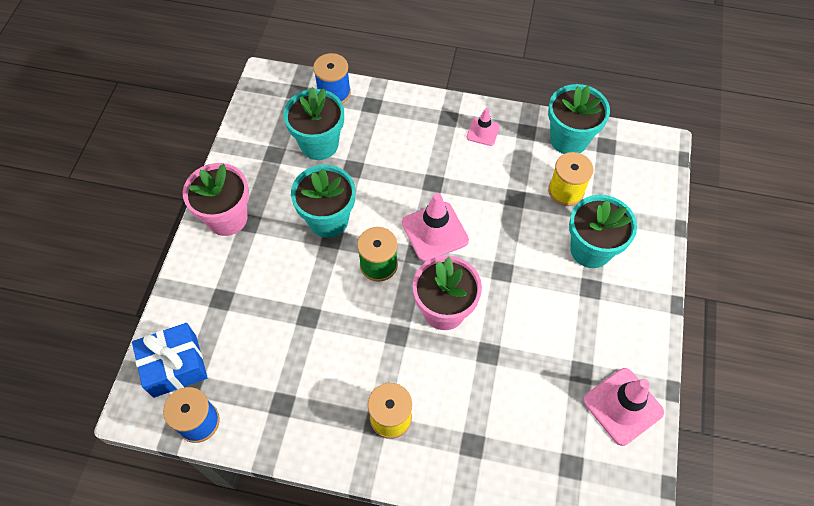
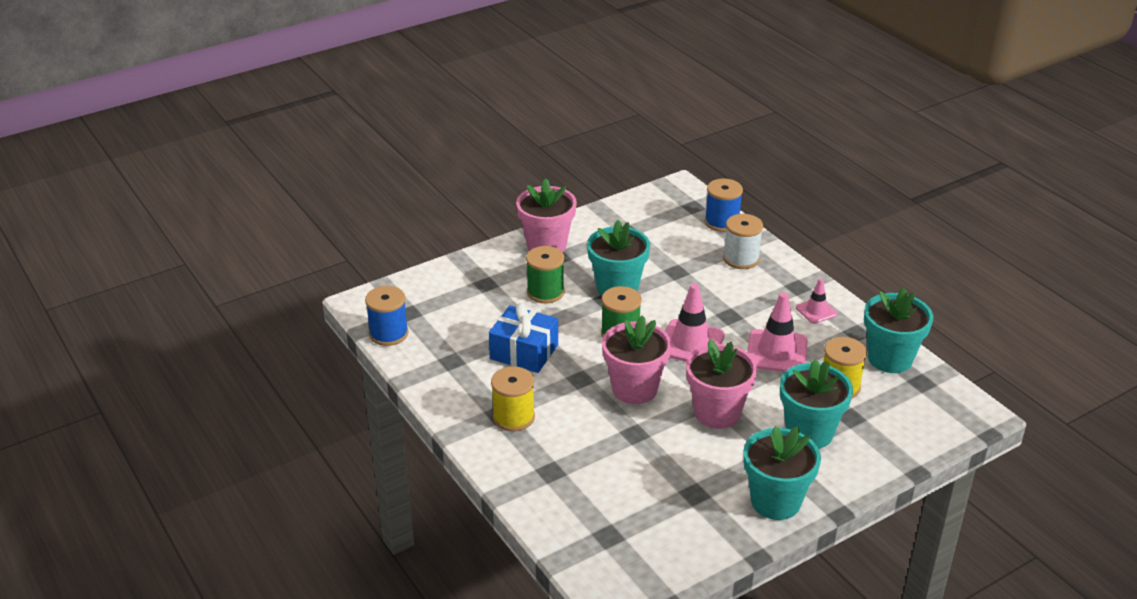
camera: 45 degrees right, 25 degrees down
(175, 366) = (411, 298): blue gift -> blue gift (524, 352)
(278, 268) = (545, 292): none -> green spool
(319, 144) = (669, 244): turquoise flower pot -> turquoise flower pot (775, 501)
(384, 120) = (741, 259): none -> white spool
(519, 283) = (717, 413): none -> pink flower pot
(623, 406) = (700, 535): pink traffic cone -> pink traffic cone (776, 352)

